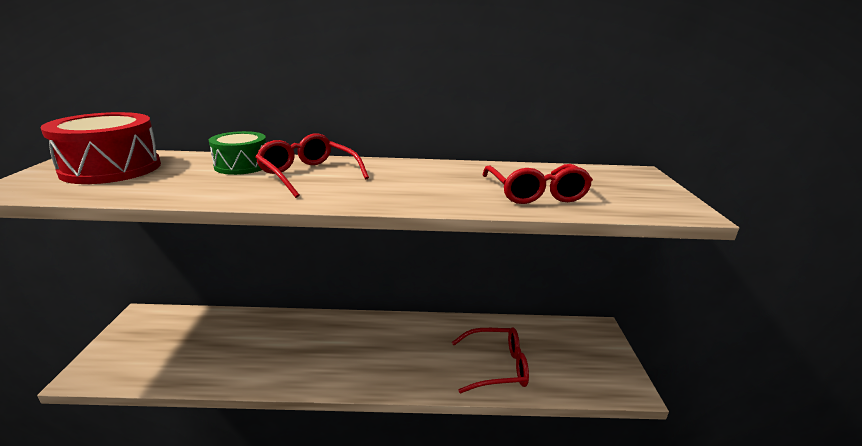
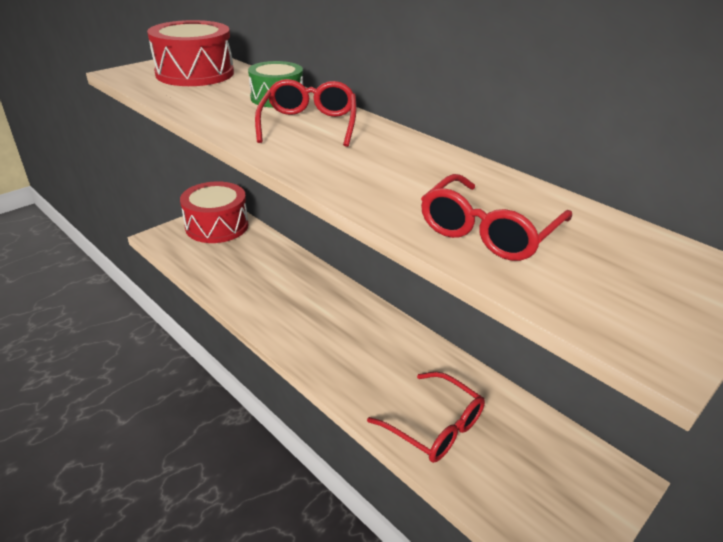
camera: 45 degrees right, 10 degrees up
(149, 330) = (217, 226): none -> red drum

